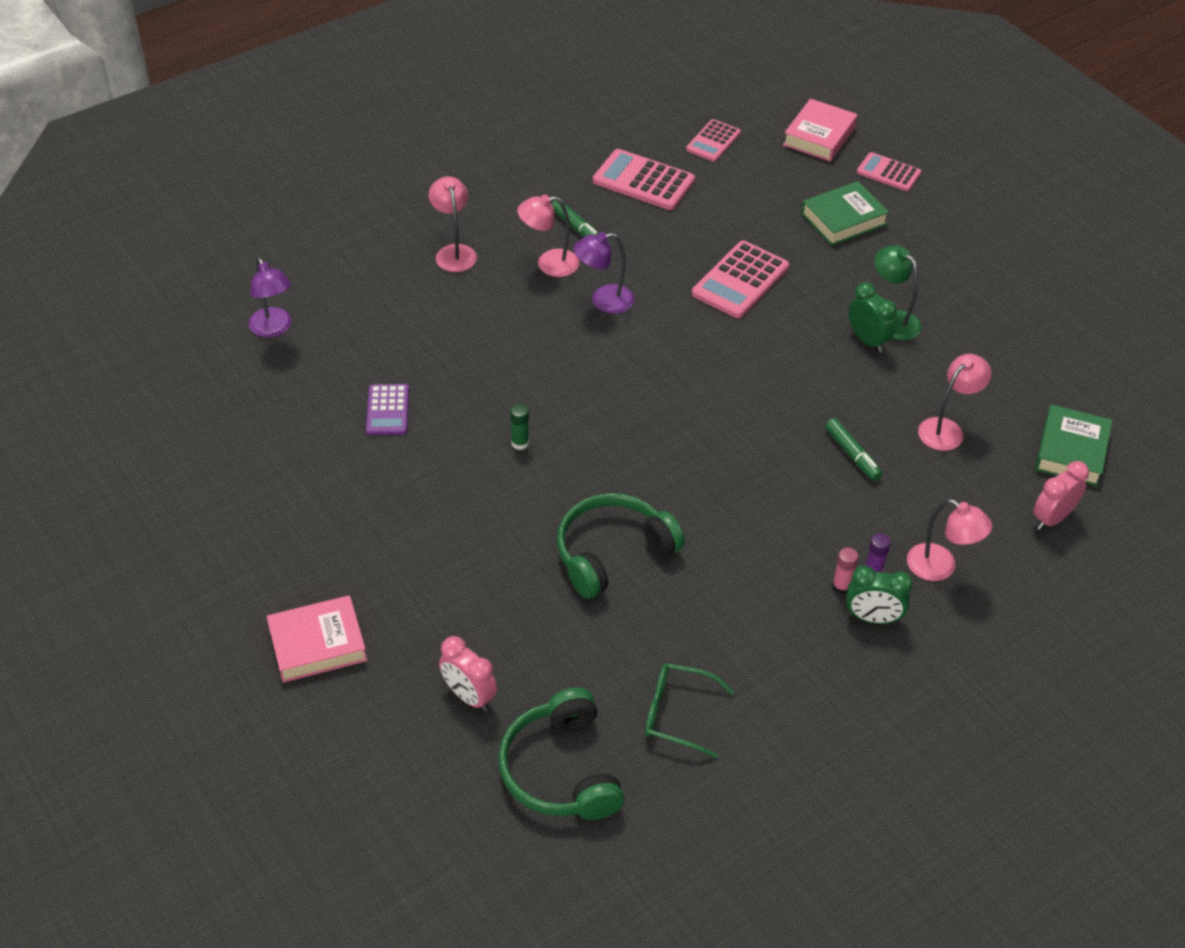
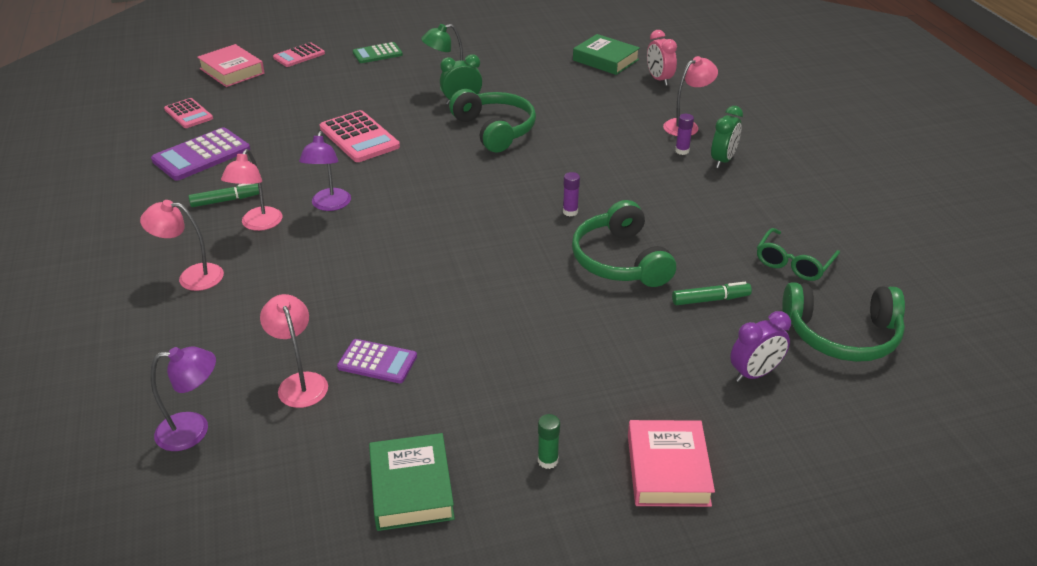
camera: 70 degrees left, 10 degrees down
(469, 696) = (754, 373): pink clock -> purple clock
(520, 443) = (470, 285): green glue stick -> green glue stick (548, 460)
(643, 181) = (201, 155): pink calculator -> purple calculator
(684, 492) = (570, 212): none -> purple glue stick
(821, 386) = (495, 130): none -> green headphones
(841, 587) = (691, 166): pink glue stick -> none
(843, 219) = (331, 82): green book -> green book (411, 488)
(852, 454) = (569, 133): green marker -> green marker (710, 299)
(937, 234) = (377, 54): none -> green calculator
(947, 429) = (564, 94): pink lamp -> pink lamp (300, 382)

